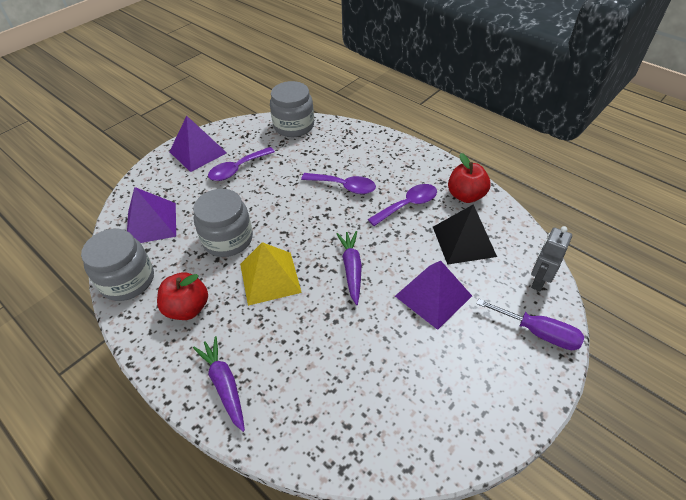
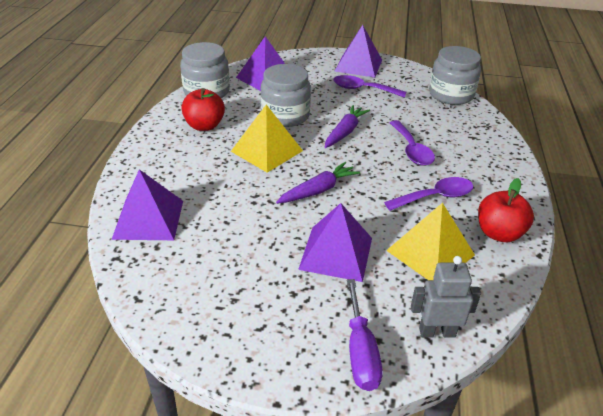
camera: 55 degrees right, 10 degrees down
(224, 384) = (152, 169): purple carrot -> purple carrot (345, 132)
(302, 418) = (149, 219): none -> purple pyramid
(408, 205) = (435, 197): purple spoon -> purple spoon turned 45 degrees counterclockwise
(464, 241) = (430, 252): black pyramid -> yellow pyramid

